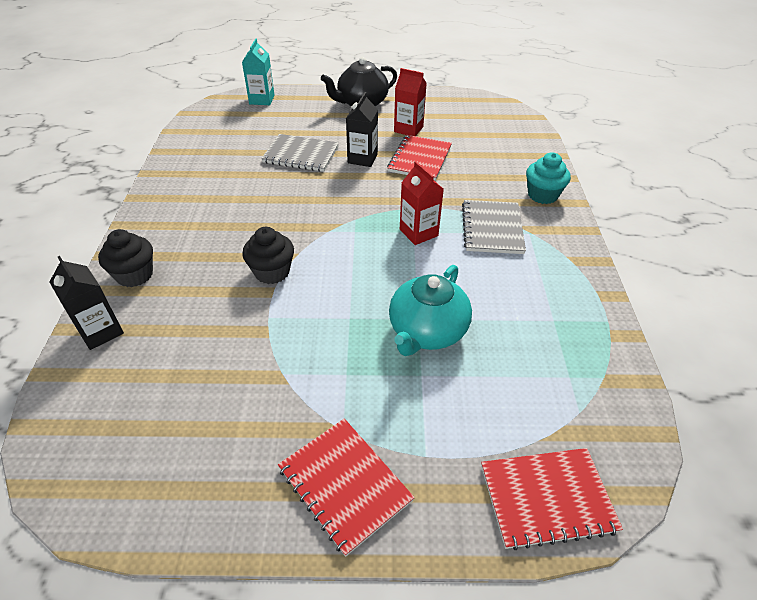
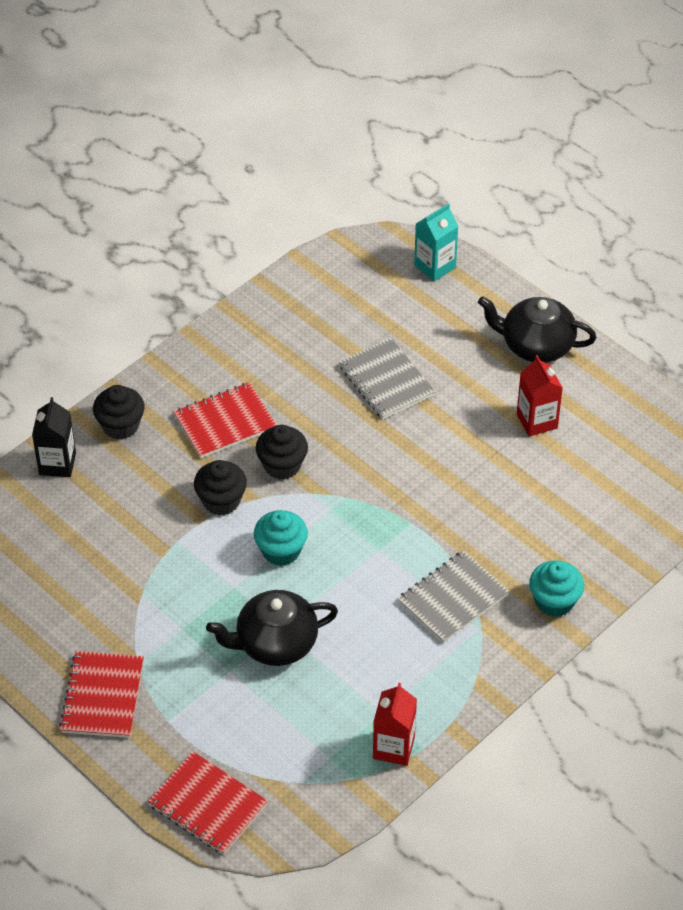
camera: 45 degrees right, 5 degrees up
(290, 228) = (282, 465): none -> black cupcake
(353, 273) = (281, 551): none -> turquoise cupcake
(362, 159) = (439, 429): black carton -> none
(418, 232) = (382, 553): red carton -> red carton (393, 747)
(420, 159) = (495, 470): red notebook -> red notebook (225, 422)
(427, 331) = (275, 643): turquoise teapot -> black teapot

